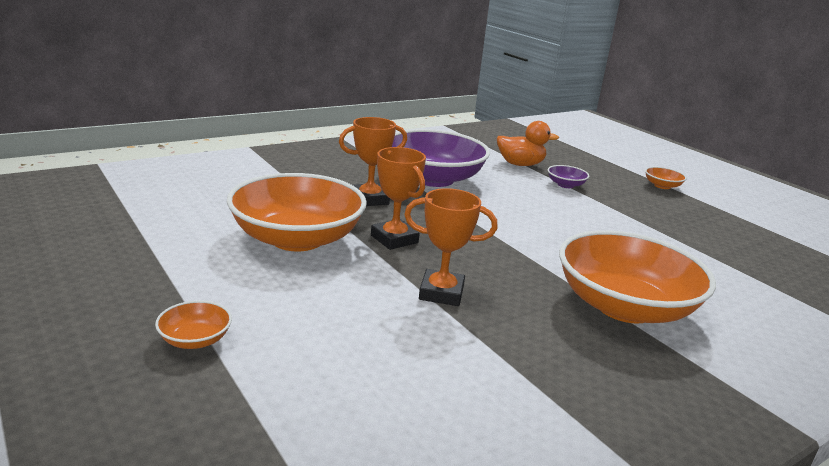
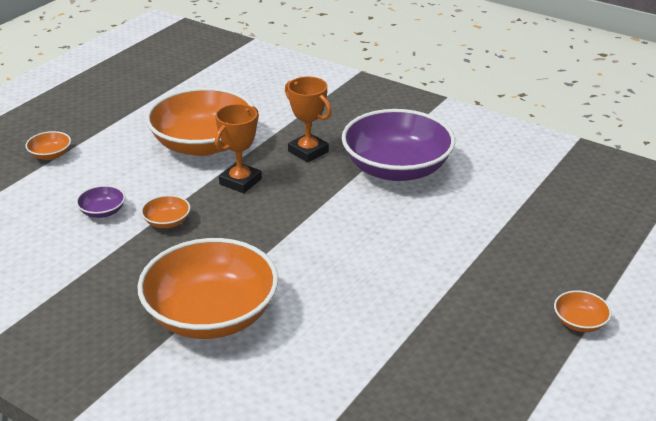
camera: 70 degrees right, 10 degrees up
(441, 293) = (167, 222): orange trophy -> orange bowl
(520, 164) = (511, 209): orange duck -> none
(565, 185) = (483, 248): purple bowl -> purple bowl (102, 211)

